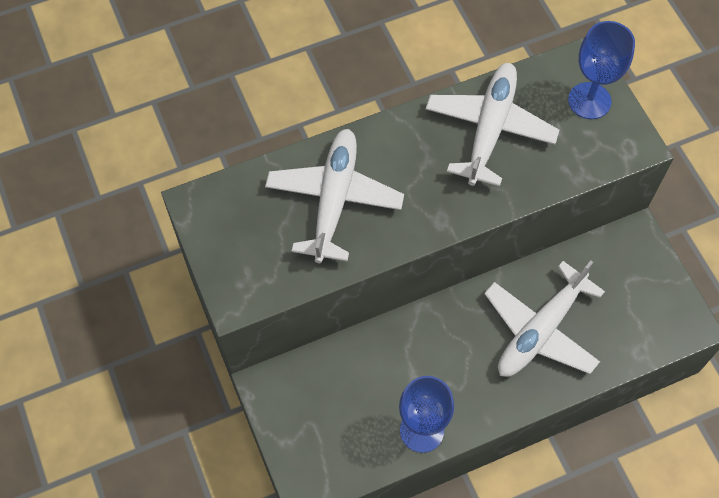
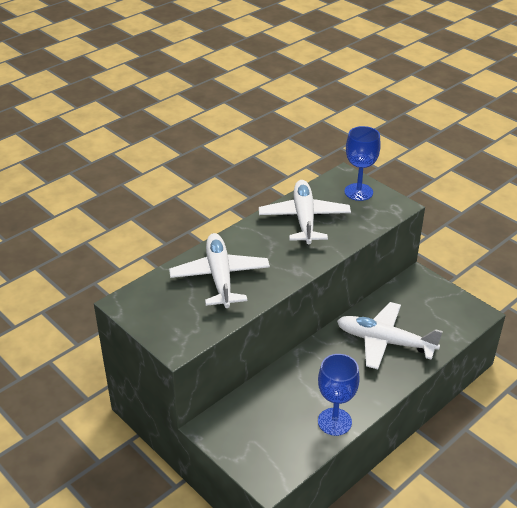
camera: 20 degrees left, 25 degrees down
(540, 330) = (385, 342): white plane -> white plane turned 90 degrees clockwise

